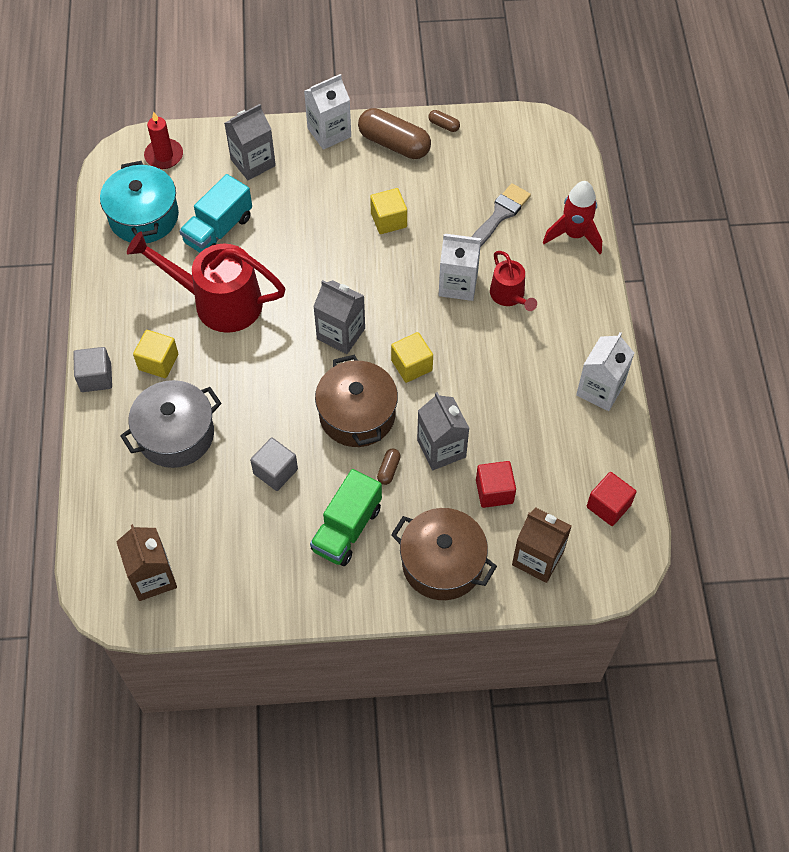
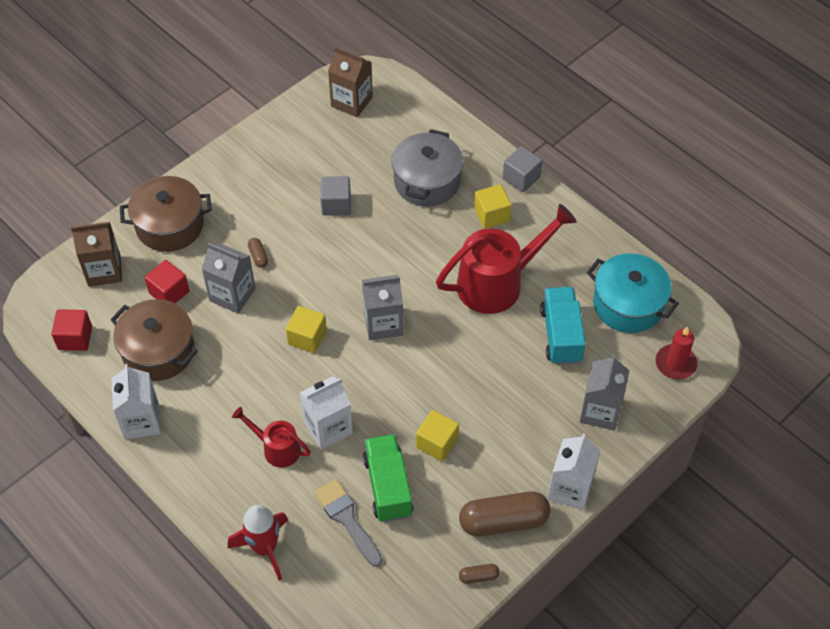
camera: 140 degrees right, 5 degrees down
(347, 529) = (254, 203): green truck -> green truck (388, 486)
(357, 414) = (315, 276): brown pot -> brown pot (158, 351)
(499, 215) = (347, 519): grey brush -> grey brush turned 150 degrees clockwise

